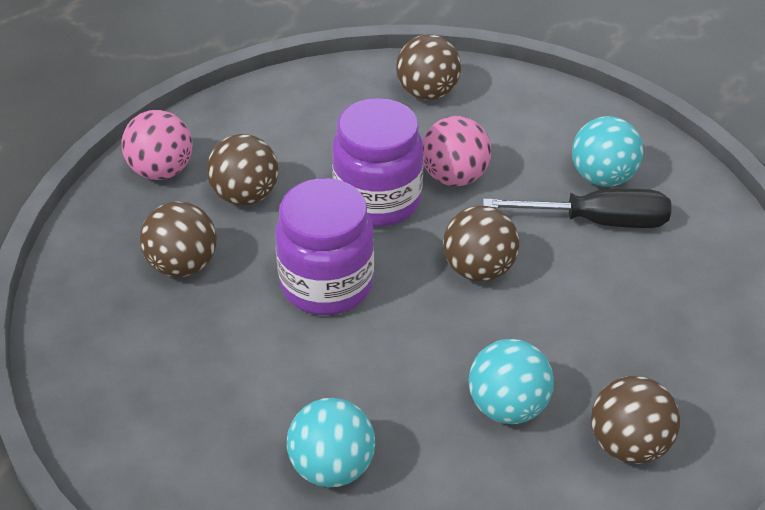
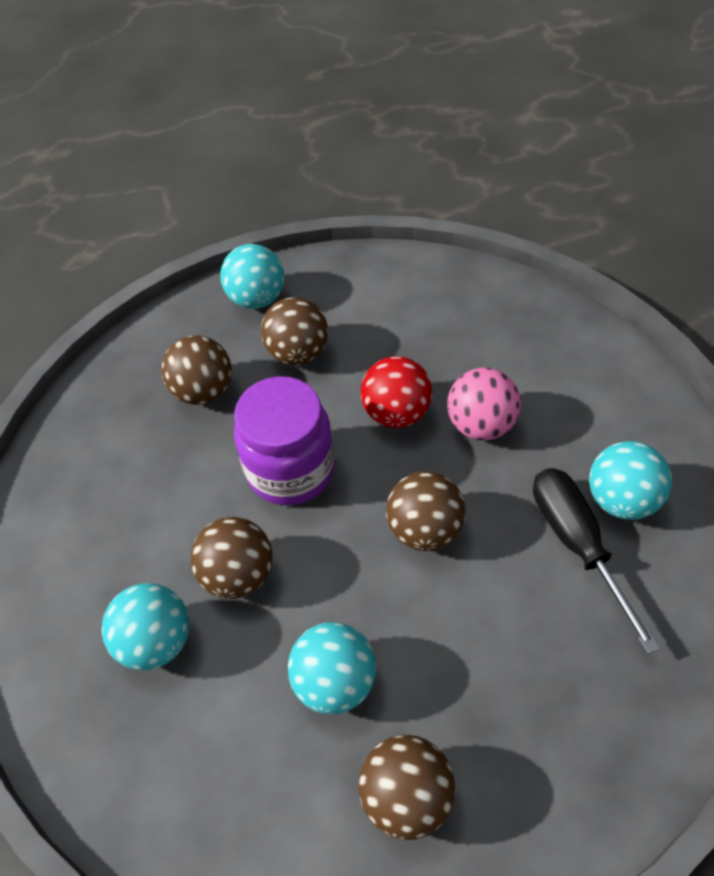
camera: 40 degrees right, 10 degrees up
(162, 170) = (257, 298): pink ball -> turquoise ball
(377, 200) = (396, 413): purple jar -> red ball
(427, 93) = (527, 328): brown ball -> brown ball (238, 574)
(598, 221) = (576, 543): black screwdriver -> black screwdriver turned 150 degrees counterclockwise

